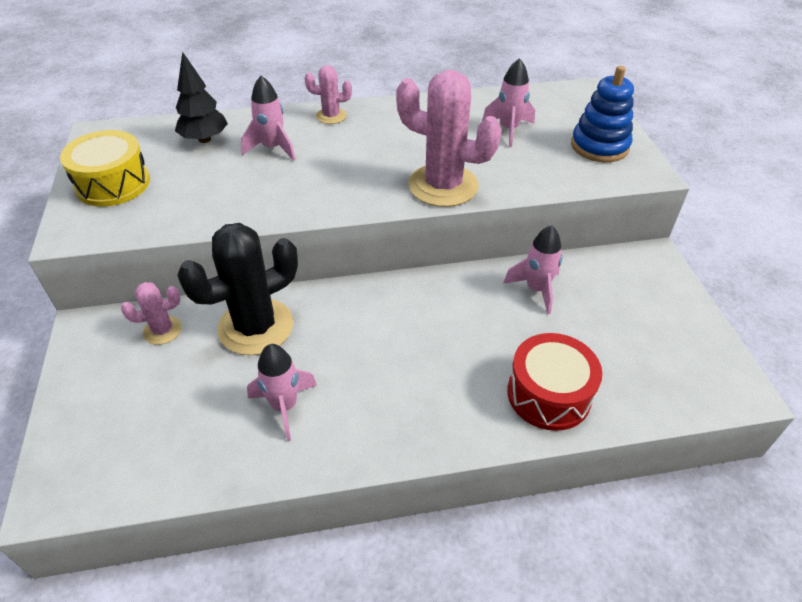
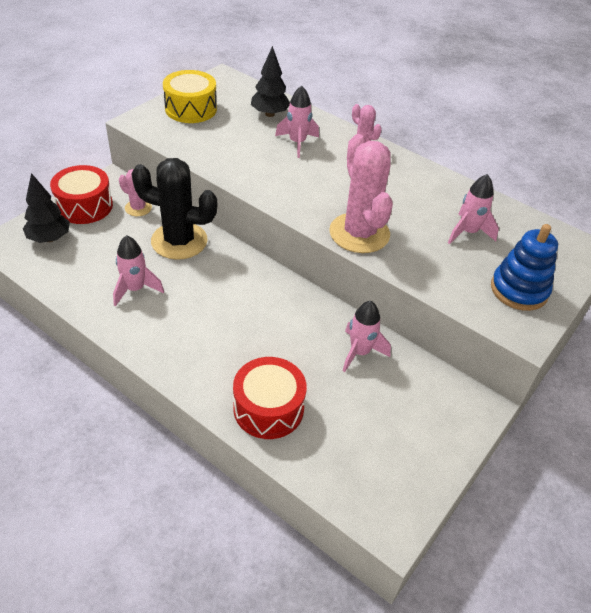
camera: 45 degrees right, 0 degrees up
(95, 376) = (84, 206): none -> red drum
(105, 442) = (49, 238): none -> black tree

